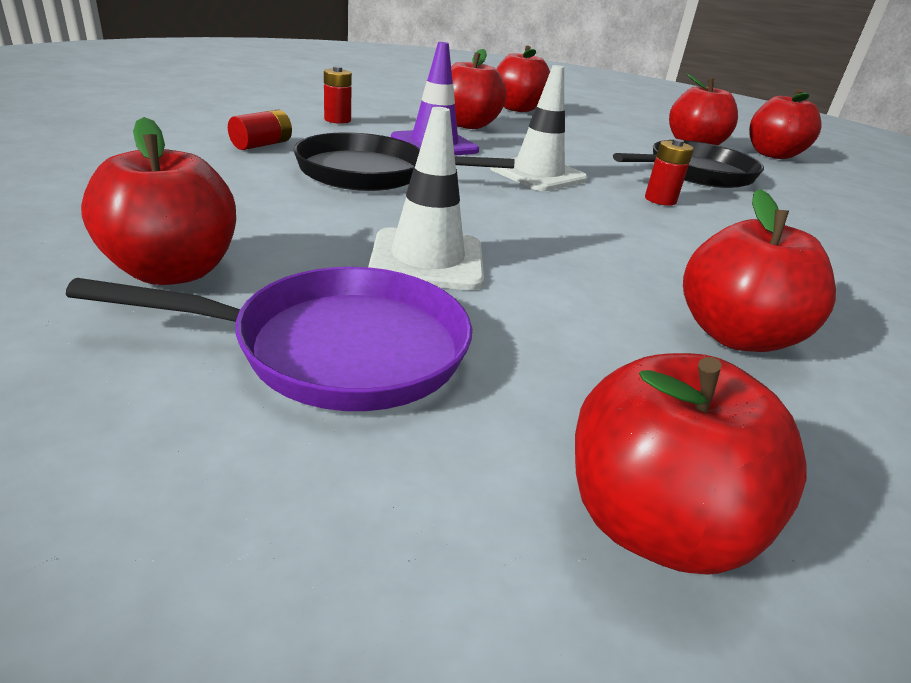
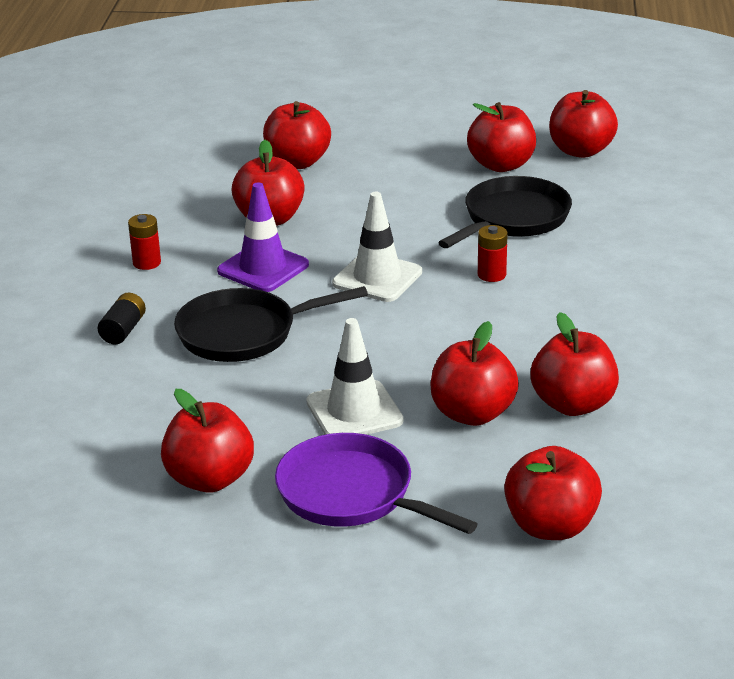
camera: 15 degrees left, 0 degrees up
(262, 145) = (123, 330): red battery -> black battery
(337, 348) = (352, 494): purple pan -> purple pan turned 120 degrees counterclockwise
(582, 305) = (472, 414): none -> red apple

